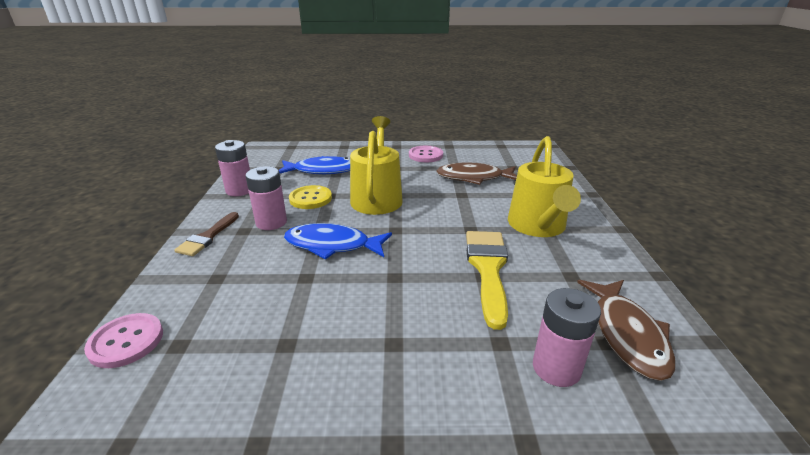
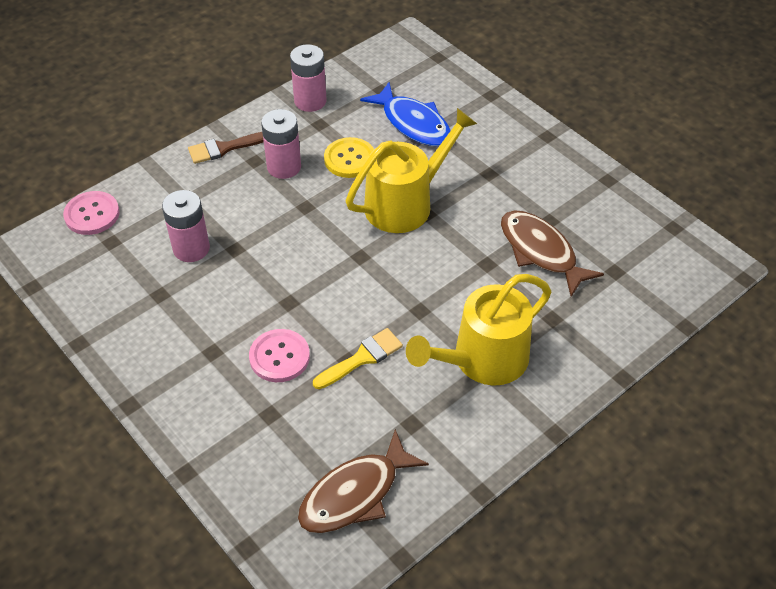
camera: 50 degrees right, 20 degrees up
(332, 245) = (292, 232): blue fish -> none
(425, 155) = (552, 176): pink button -> pink button (279, 357)
(488, 269) = (361, 358): yellow brush -> yellow brush, size x0.62
(556, 368) = (271, 461): pink battery -> pink battery (191, 248)

